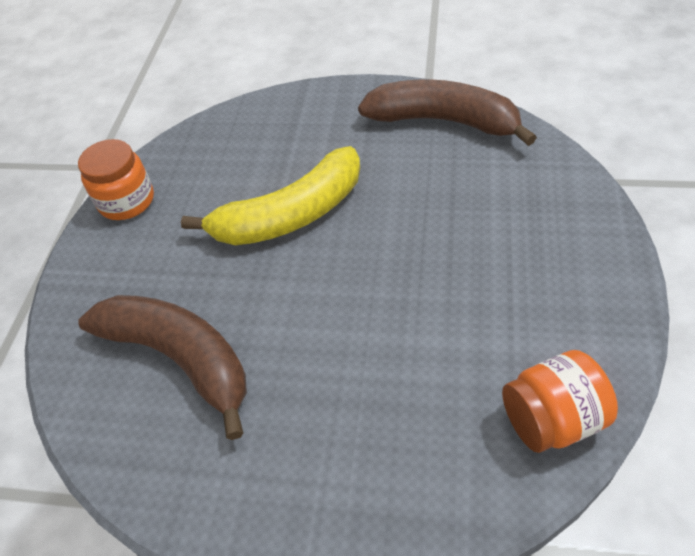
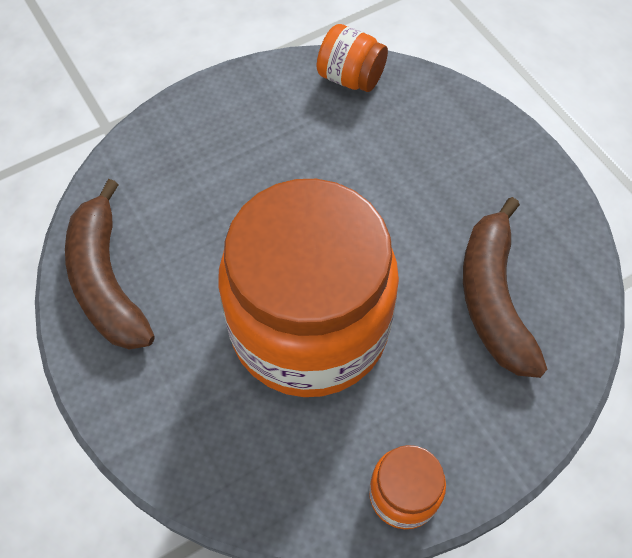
camera: 135 degrees left, 10 degrees up
(290, 215) = (309, 327): yellow banana -> orange jar

